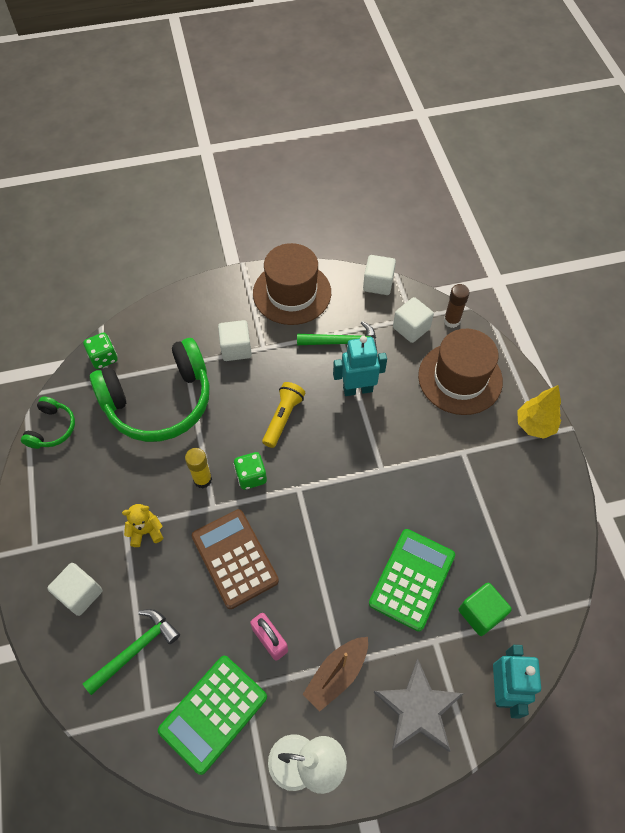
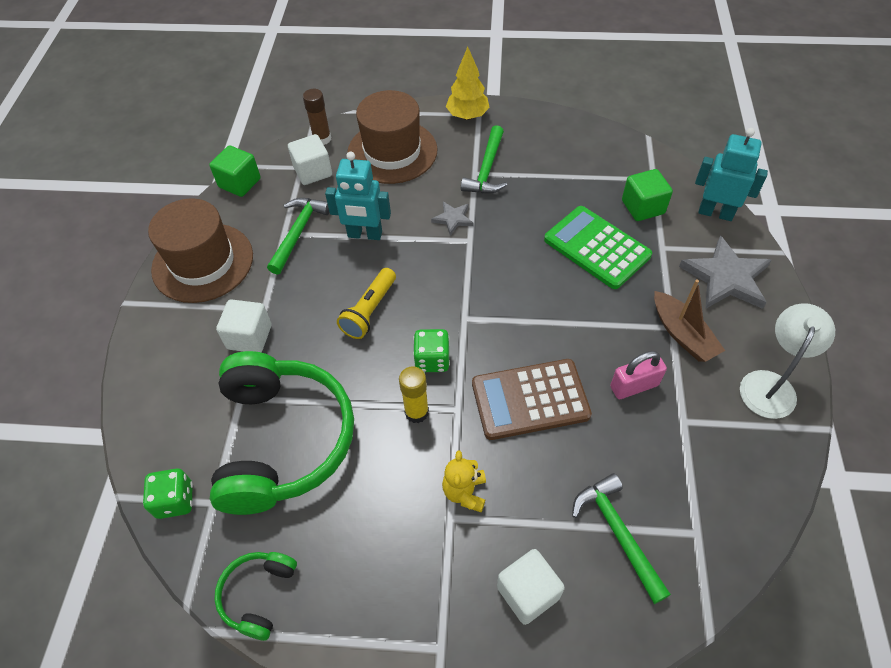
camera: 70 degrees left, 5 degrees down
(52, 428) = (258, 595): green headphones -> green headphones turned 105 degrees counterclockwise
(213, 713) = (707, 461): green calculator -> none
(283, 418) = (369, 311): yellow flashlight -> yellow flashlight turned 105 degrees counterclockwise
(357, 389) = (365, 235): turquoise robot -> turquoise robot turned 90 degrees counterclockwise
(378, 283) = (240, 183): white cube -> green cube
(400, 450) = (453, 219): none -> grey star
(471, 461) = (487, 169): none -> green hammer

